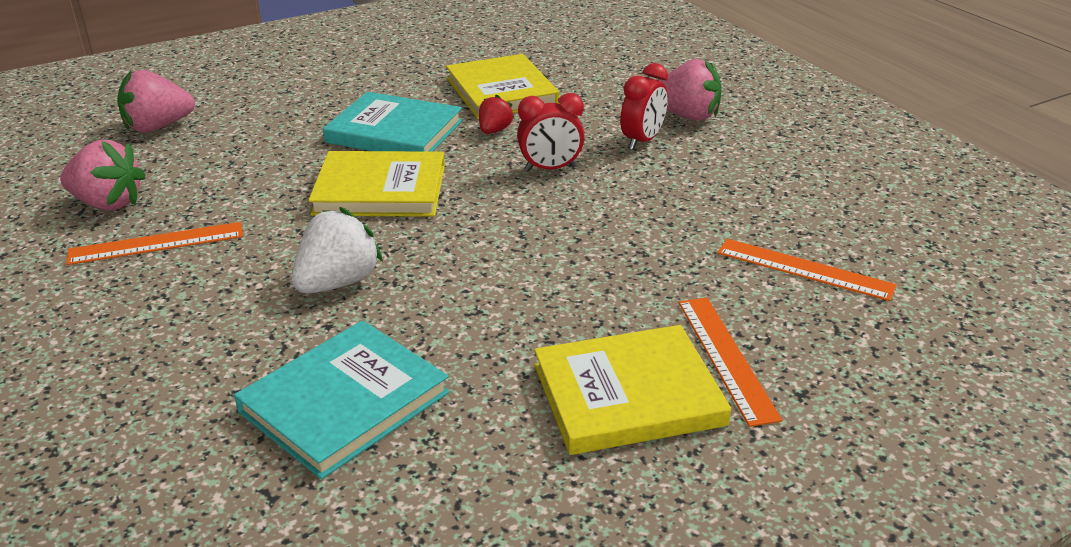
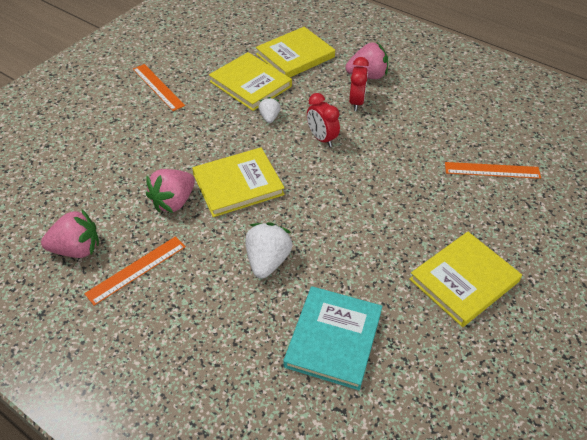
camera: 25 degrees left, 15 degrees up
(158, 127) = (54, 175): pink strawberry -> pink strawberry (174, 202)
(394, 132) = (211, 135): turquoise book -> none
(494, 130) = (269, 117): red strawberry -> white strawberry
(550, 169) = (322, 138): red clock -> red clock turned 90 degrees clockwise
(595, 75) = (295, 55): none -> yellow book
(726, 357) = (492, 240): orange ruler -> orange ruler (158, 87)

